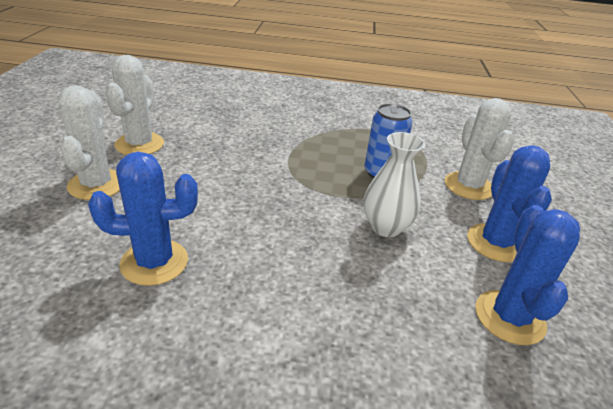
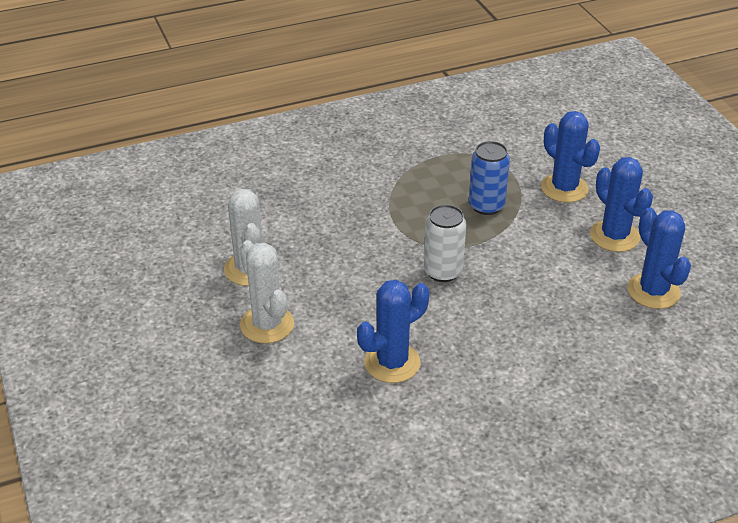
camera: 25 degrees left, 5 degrees up
(291, 206) = (443, 271): none -> white can
(386, 227) = (529, 258): white vase -> none
(468, 186) = (564, 188): white cactus -> blue cactus

